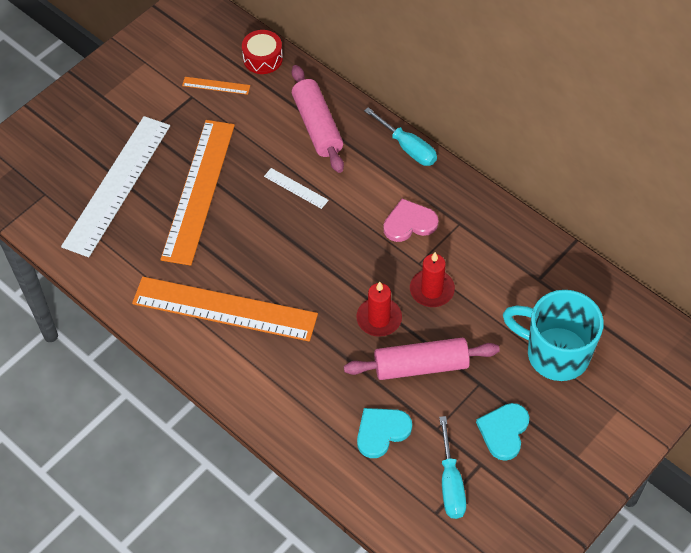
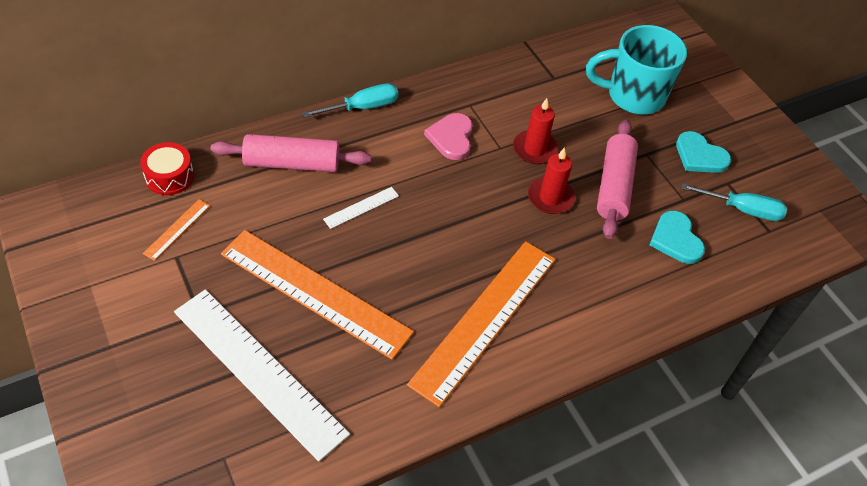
camera: 75 degrees left, 5 degrees down
(555, 353) = (633, 96): turquoise mug -> turquoise mug turned 45 degrees clockwise

